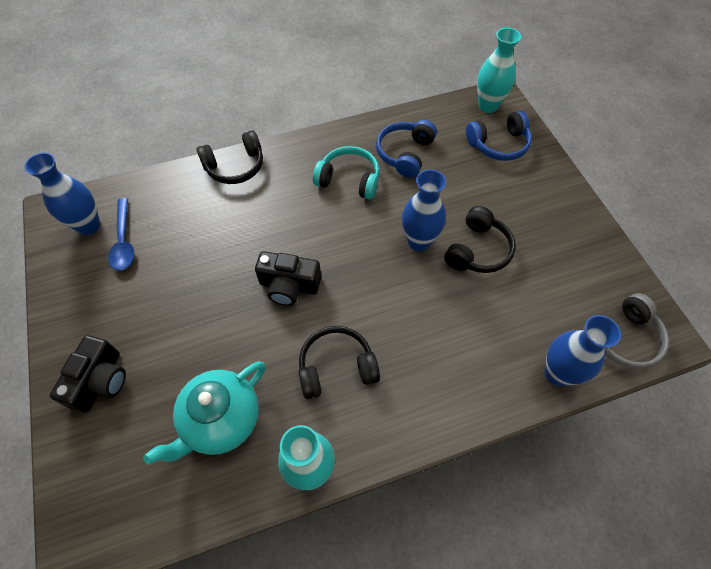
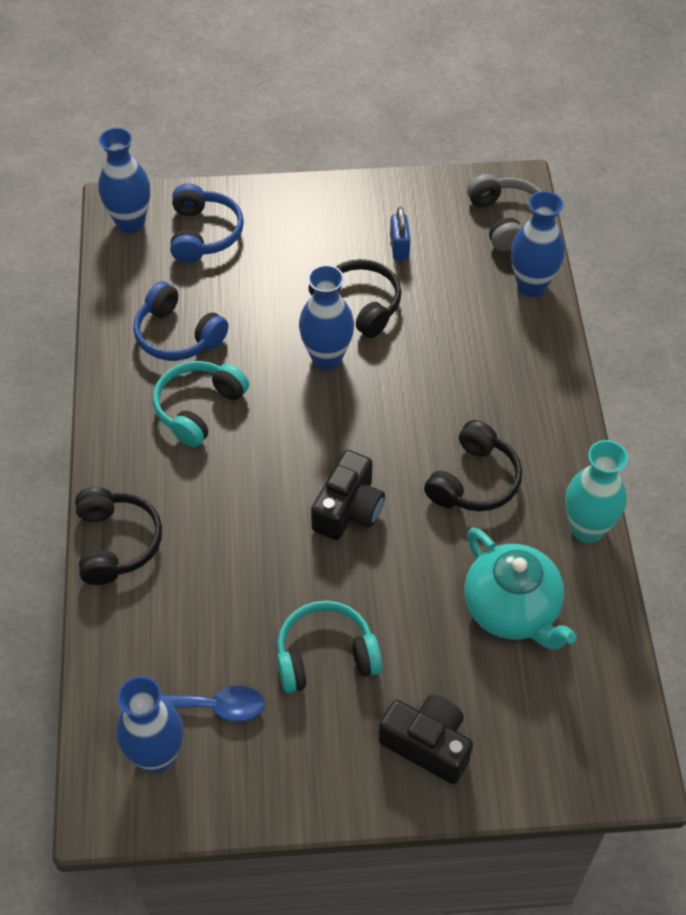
camera: 75 degrees left, 5 degrees down
(167, 299) = (325, 655): none -> turquoise headphones
(336, 367) = (474, 481): black headphones -> black headphones turned 150 degrees counterclockwise
(488, 106) = (130, 223): turquoise vase -> blue vase
(548, 264) = (399, 247): none -> blue padlock

